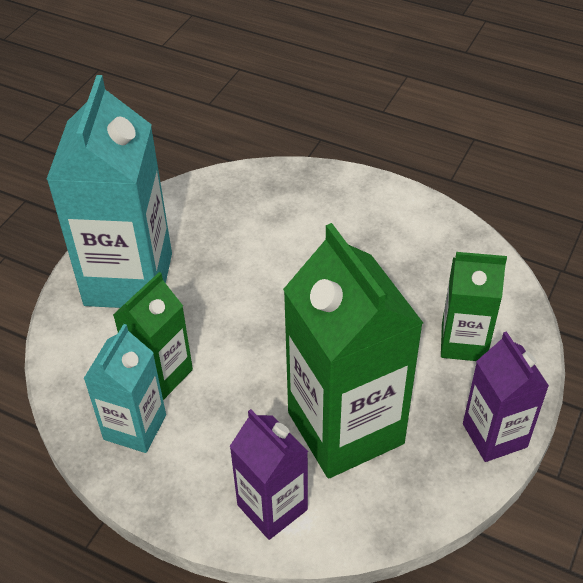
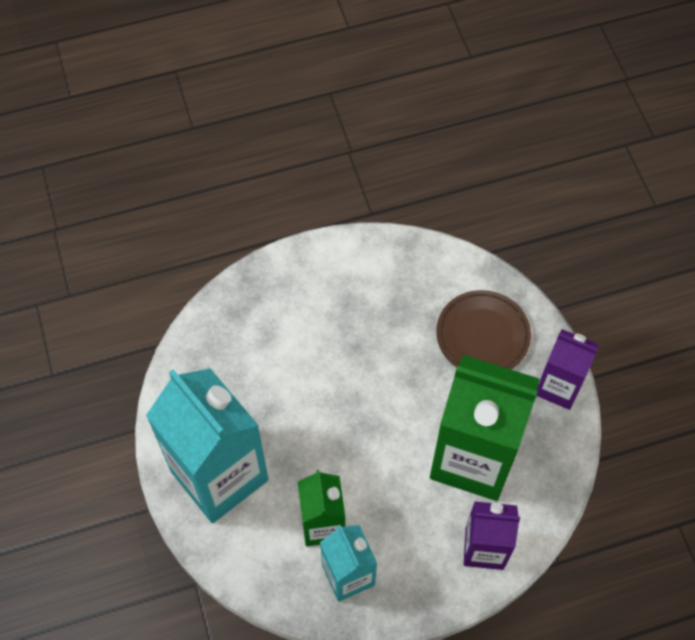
camera: 45 degrees left, 15 degrees up
(463, 342) = (482, 335): green carton -> brown plate

